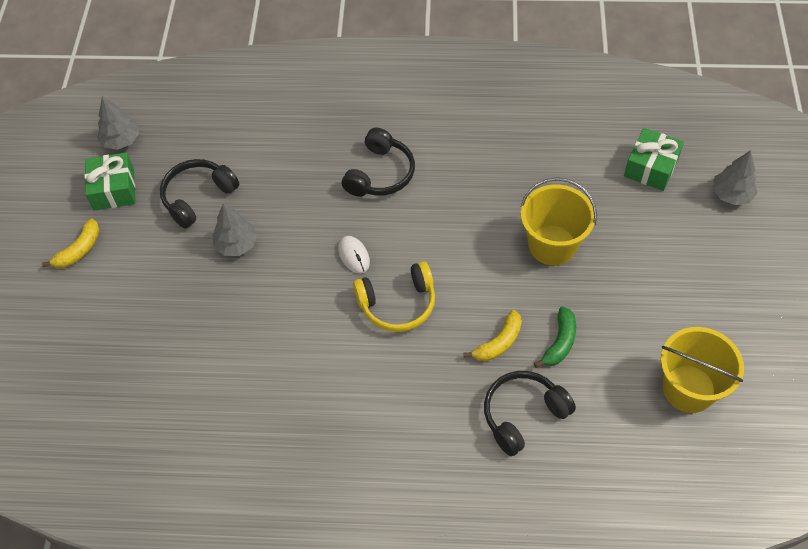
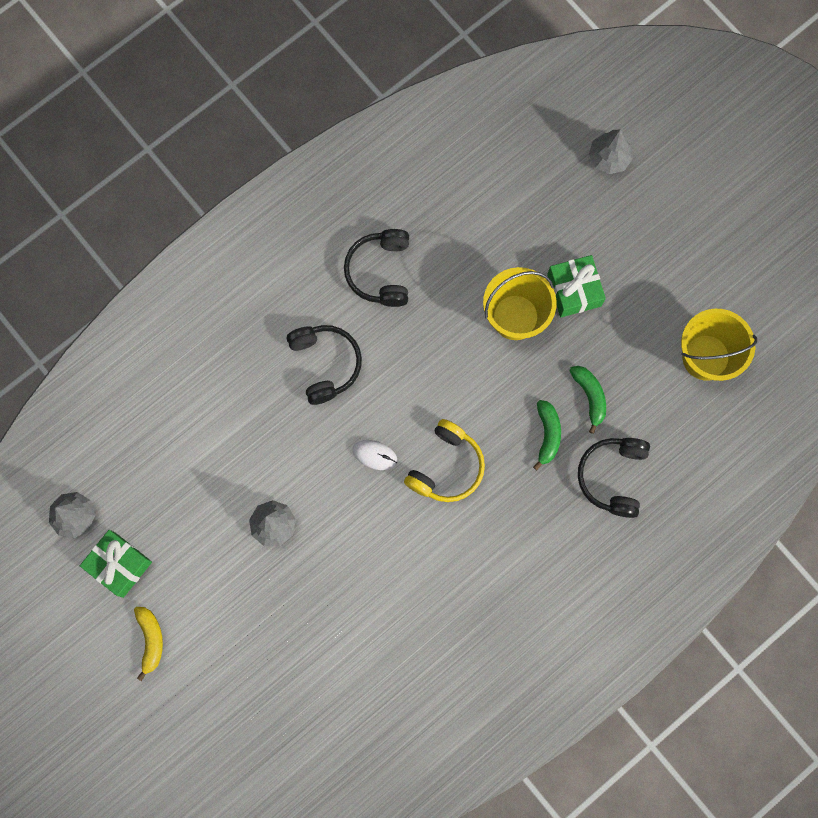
camera: 45 degrees left, 20 degrees up
(198, 197) = (197, 511): black headphones -> black headphones (380, 272)
(499, 343) = (547, 434): yellow banana -> green banana
(651, 167) = (530, 181): green gift -> green gift (574, 290)

